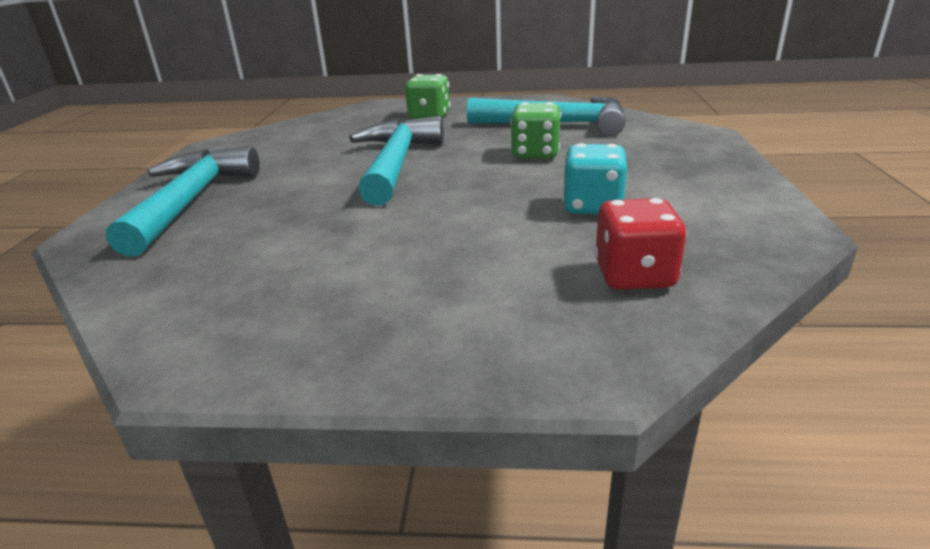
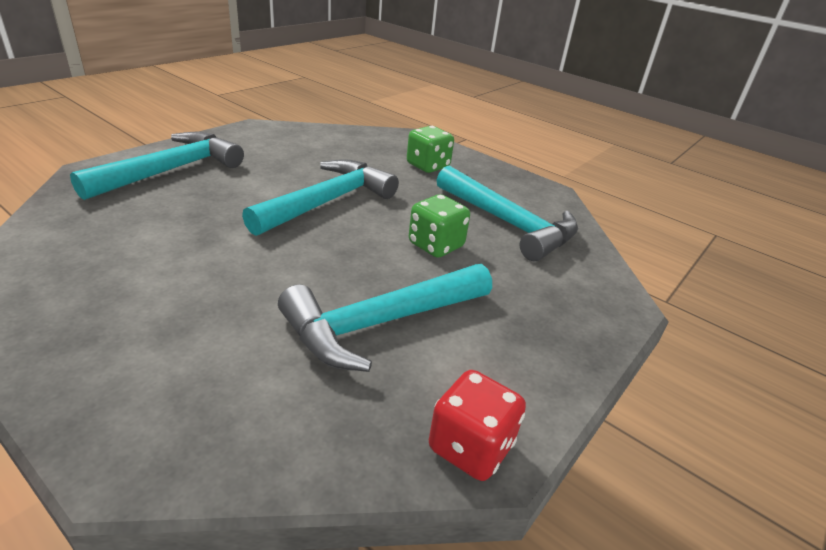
camera: 30 degrees right, 5 degrees up
(592, 206) = (380, 323): turquoise dice -> turquoise hammer
(634, 276) = (287, 408): red dice -> red dice (470, 447)

